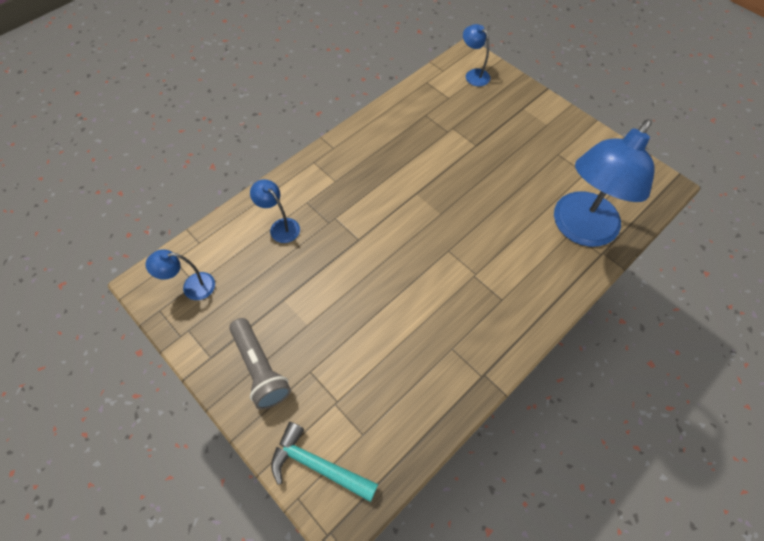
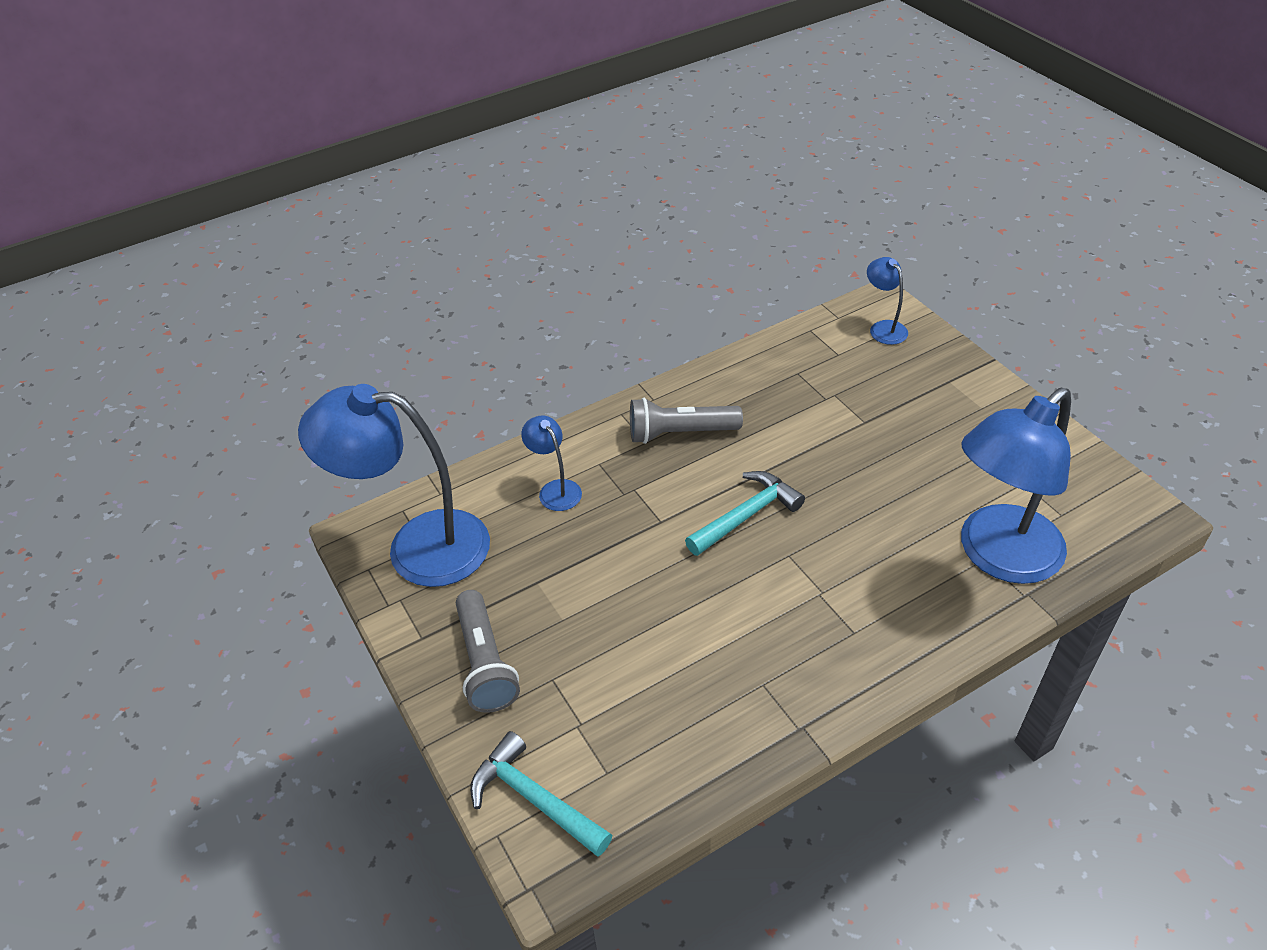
camera: 15 degrees right, 15 degrees down
(192, 287) = (418, 547): blue lamp -> blue lamp, size x2.24
(357, 171) = (680, 433): none -> grey flashlight
(414, 226) = (746, 516): none -> turquoise hammer

